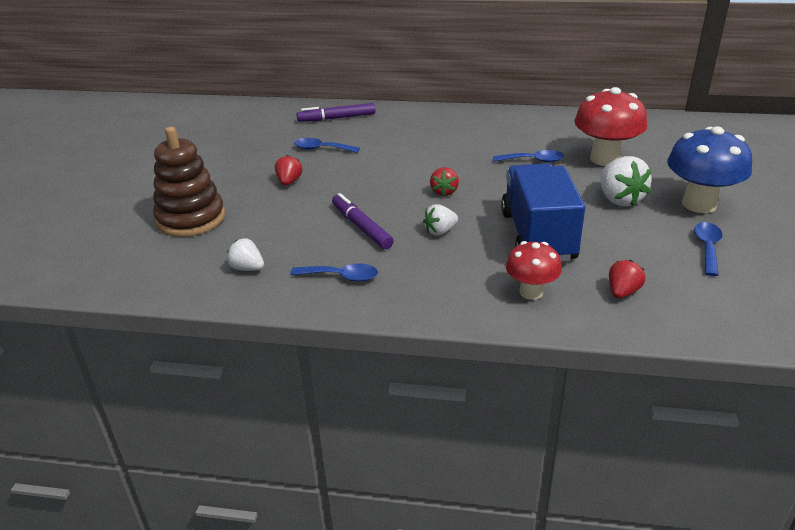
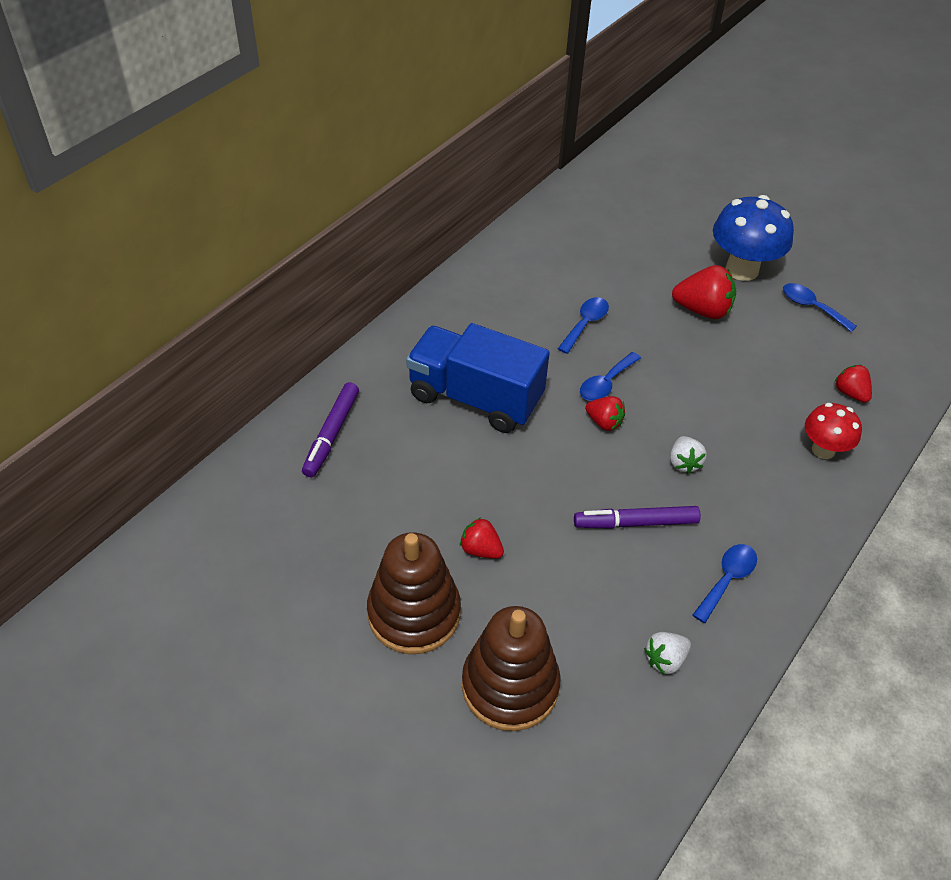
camera: 65 degrees left, 15 degrees up
(225, 176) = (414, 613): none -> brown stacking toy
(321, 149) = (413, 484): blue spoon -> blue spoon (606, 383)
(537, 236) = (734, 398): blue truck -> blue truck (475, 398)
(605, 159) = (619, 275): red mushroom -> none
(619, 199) = (702, 310): white strawberry -> red strawberry

